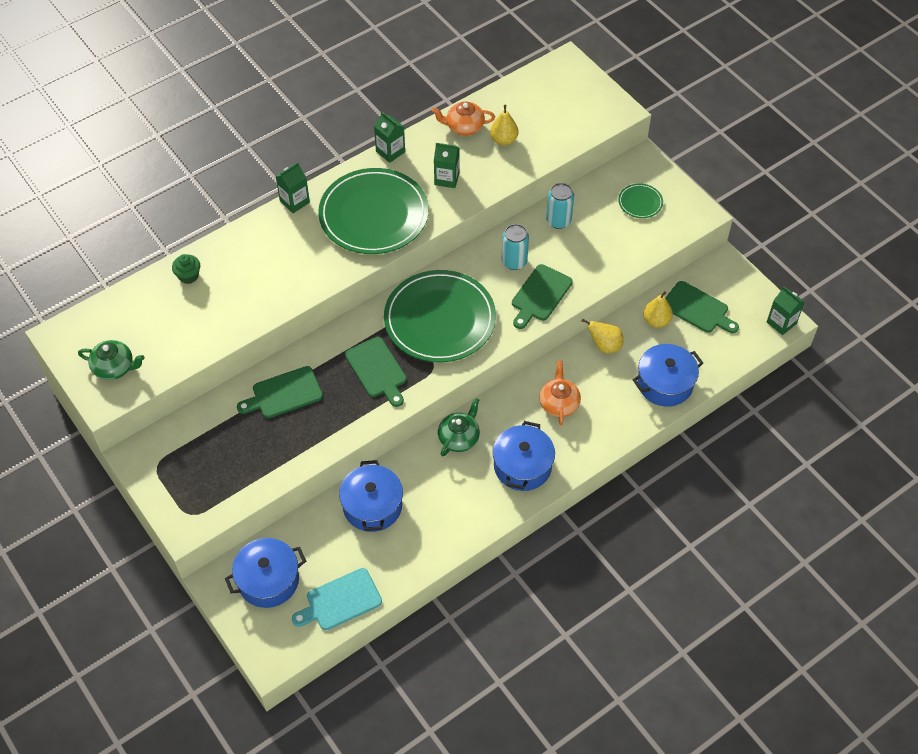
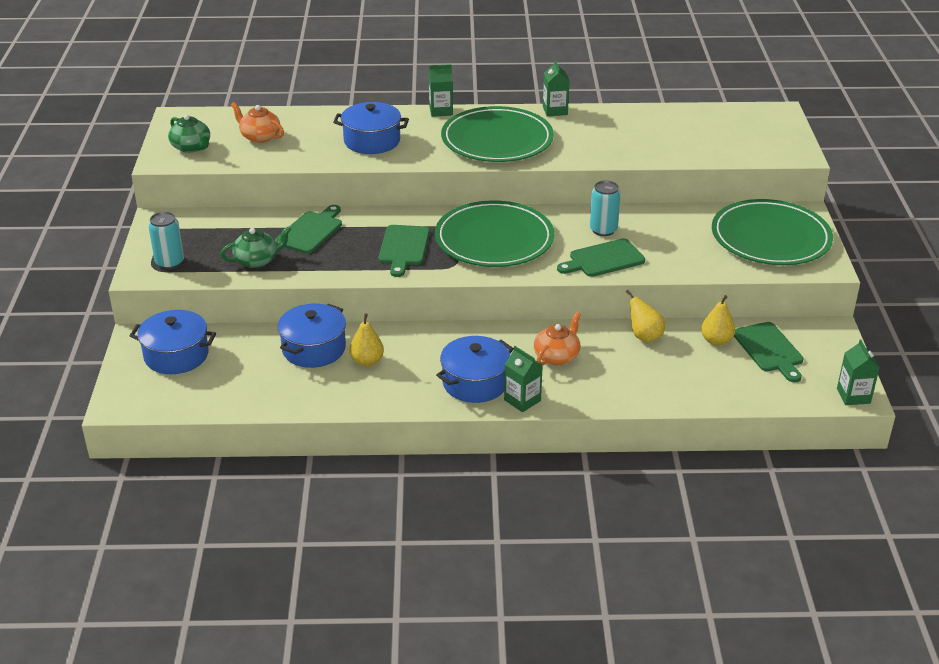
camera: 35 degrees right, 20 degrees down
(188, 276) = (308, 121): green cupcake -> none
(283, 394) = (311, 231): green cutting board -> green cutting board turned 105 degrees clockwise
(340, 601) = (215, 396): turquoise cutting board -> none
(447, 178) = (586, 141): green carton -> green carton (522, 400)
(459, 438) = (439, 339): green teapot -> green teapot (257, 260)
(464, 127) = (637, 118): orange teapot -> orange teapot (260, 137)
(504, 140) = (665, 136): yellow pear -> yellow pear (367, 361)
(558, 221) = (675, 220): turquoise can -> turquoise can (169, 262)
(640, 202) = (770, 237): green plate -> green plate, size x2.36
(665, 383) = (678, 387): blue pot -> blue pot (372, 141)

